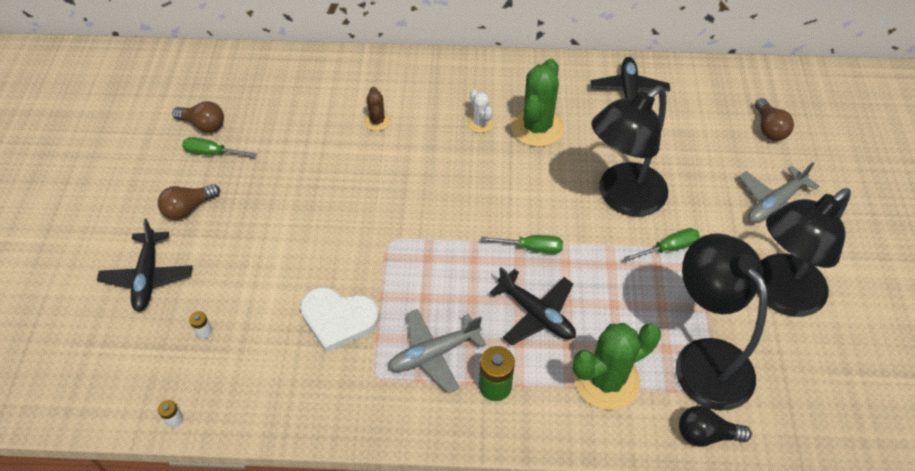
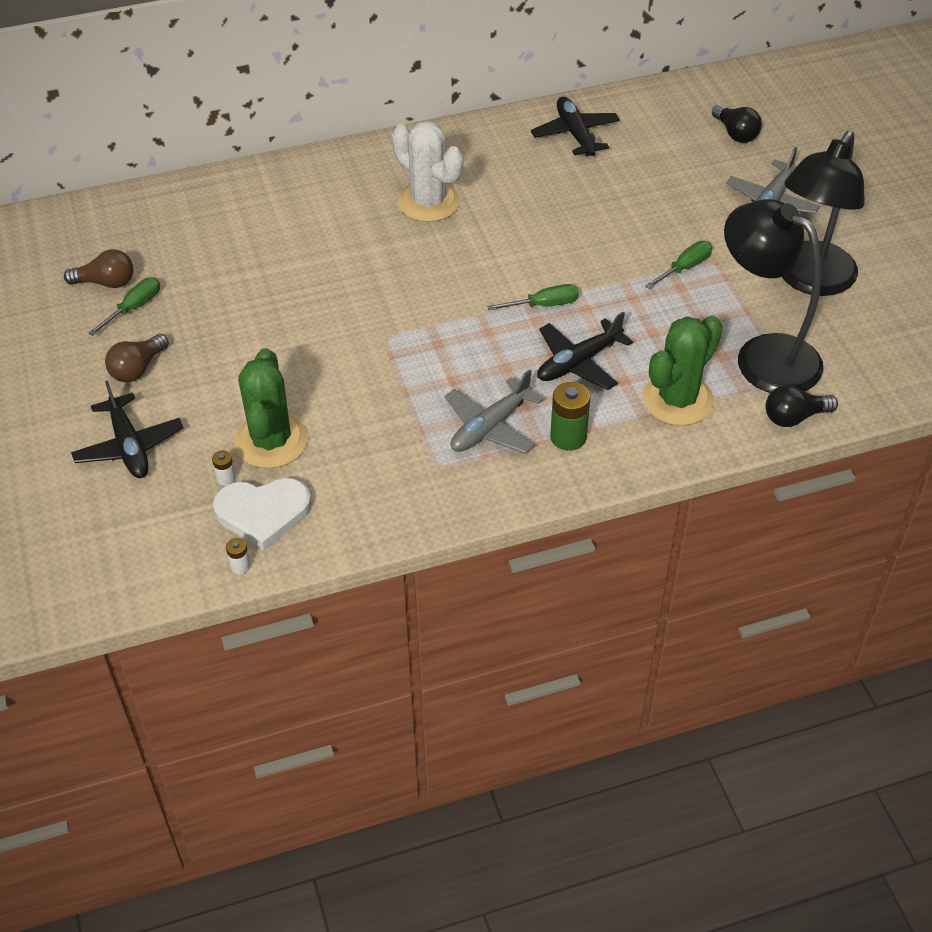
camera: 20 degrees left, 5 degrees down
(212, 153) = (134, 308): green screwdriver -> green screwdriver turned 135 degrees clockwise
(338, 319) = (370, 425): white heart -> white heart (263, 513)
(377, 121) = (311, 229): brown cactus -> none
(480, 123) = (428, 202): white cactus -> white cactus, size x1.97
(536, 314) = (578, 362): black plane -> black plane turned 120 degrees clockwise
(537, 127) = (493, 191): green cactus -> green cactus (271, 441)
(622, 198) = (615, 235): black lamp -> none
(769, 128) = (735, 133): brown light bulb -> black light bulb

